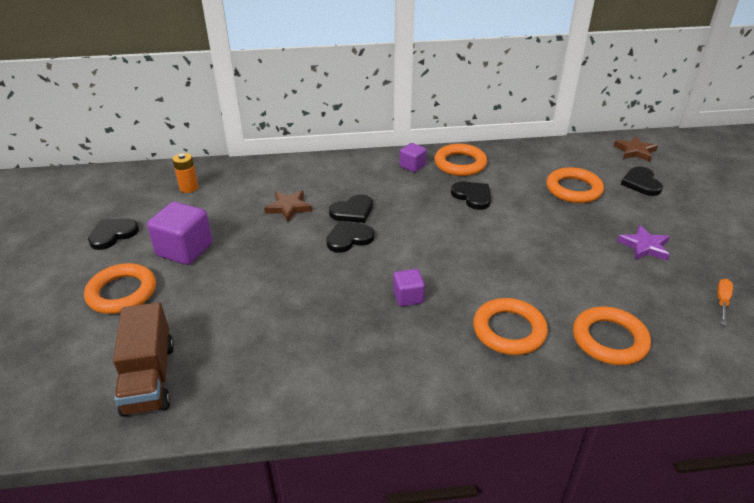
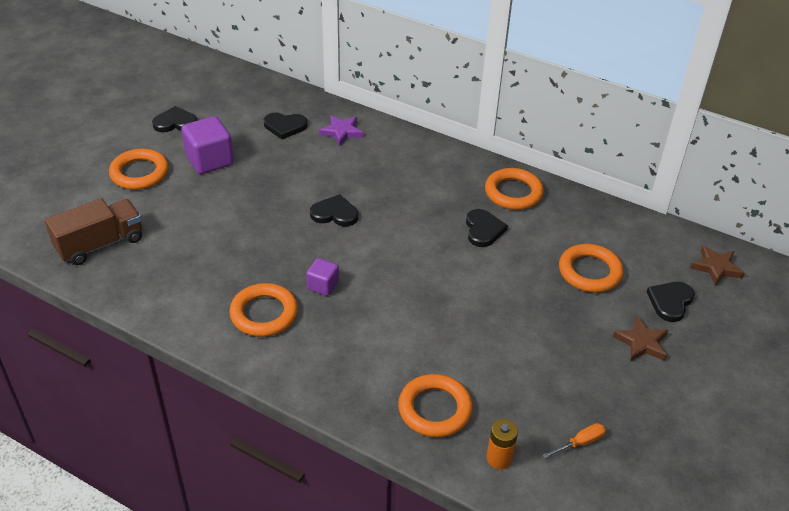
camera: 35 degrees right, 5 degrees up
(149, 378) = (100, 244): brown truck -> brown truck turned 150 degrees counterclockwise
(189, 188) = (264, 107): orange battery -> orange battery (499, 458)
(289, 208) = (319, 162): brown star -> brown star (641, 343)
(352, 211) = (365, 191): black heart -> black heart (285, 126)
(412, 166) = (466, 174): purple cube -> none
(509, 330) = (366, 354): orange ring -> orange ring (264, 314)
(644, 246) = (580, 358): purple star -> purple star (342, 132)

